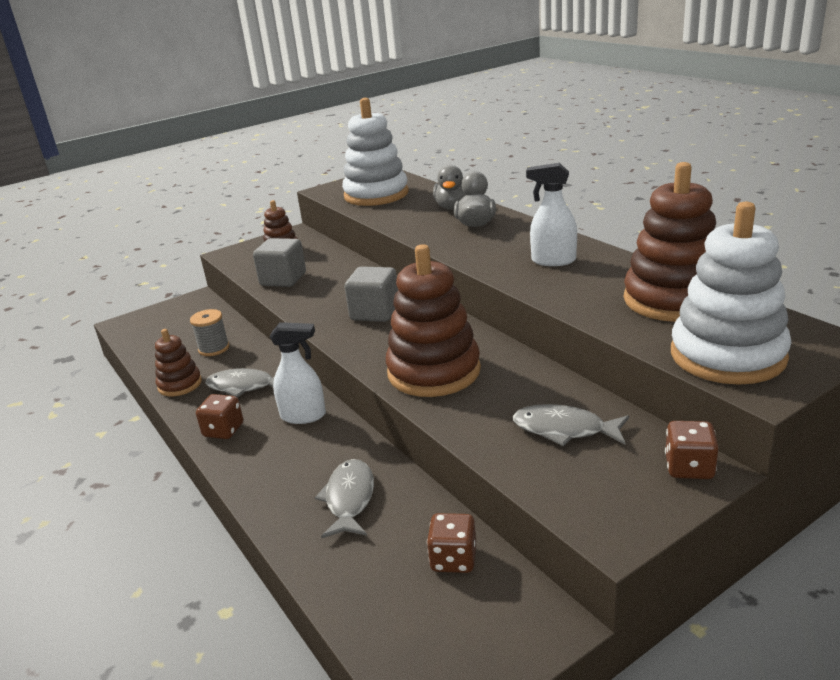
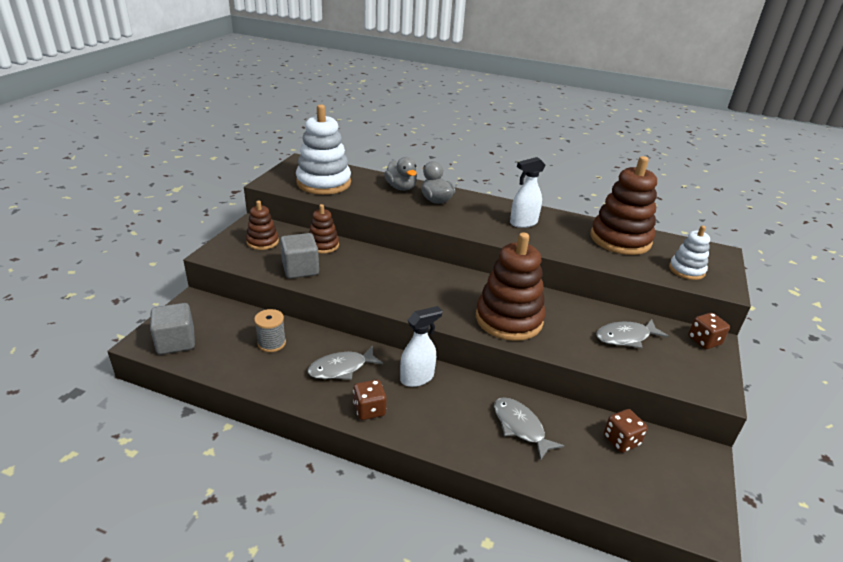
camera: 40 degrees left, 5 degrees up
(180, 384) = (281, 383): brown stacking toy -> brown stacking toy (323, 245)
(375, 312) = (412, 283): grey cube -> grey cube (176, 342)
(727, 355) = (686, 270): white stacking toy -> white stacking toy, size x0.54

